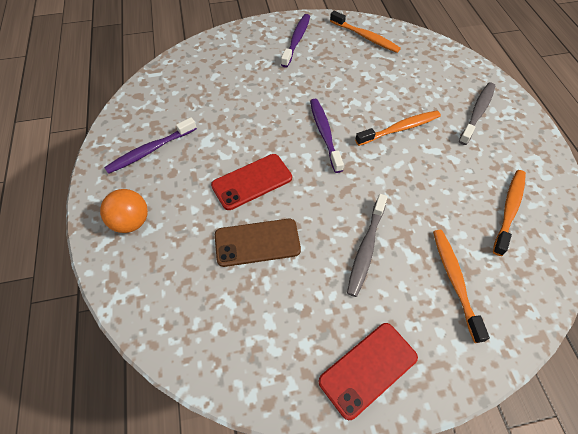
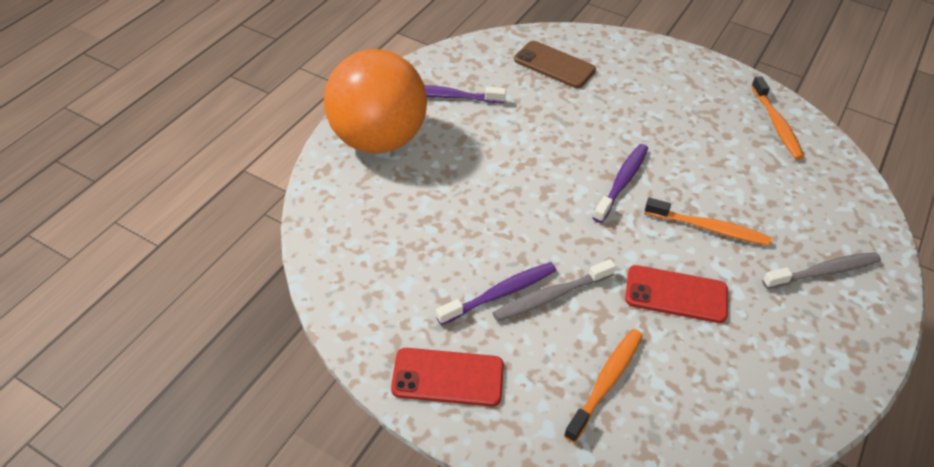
camera: 40 degrees right, 10 degrees down
(131, 222) = (378, 139): orange ball -> orange ball, size x2.19
(252, 182) = (507, 176): red phone -> red phone (676, 294)
(257, 242) = (460, 223): brown phone -> brown phone (554, 65)
(296, 40) = (691, 84): purple toothbrush -> purple toothbrush (499, 294)
(509, 210) = (742, 375): orange toothbrush -> none

